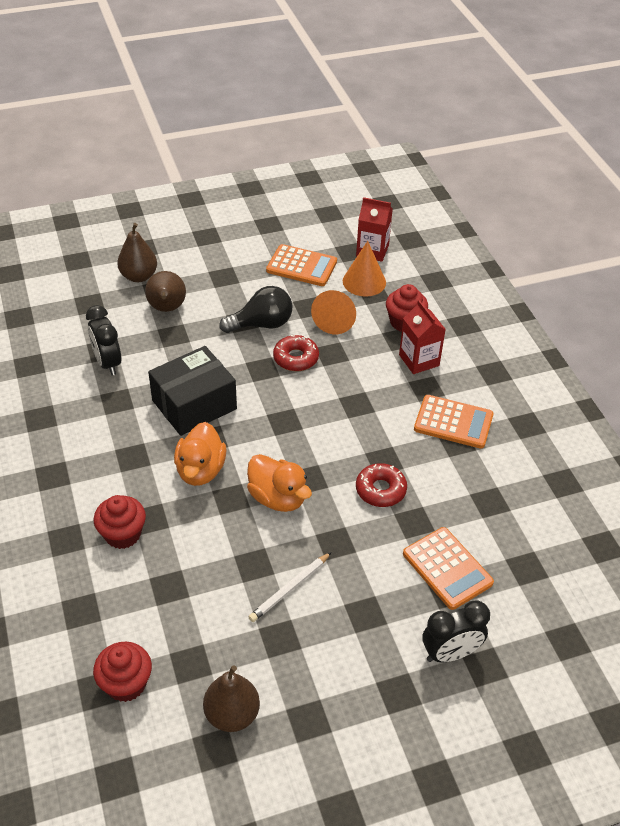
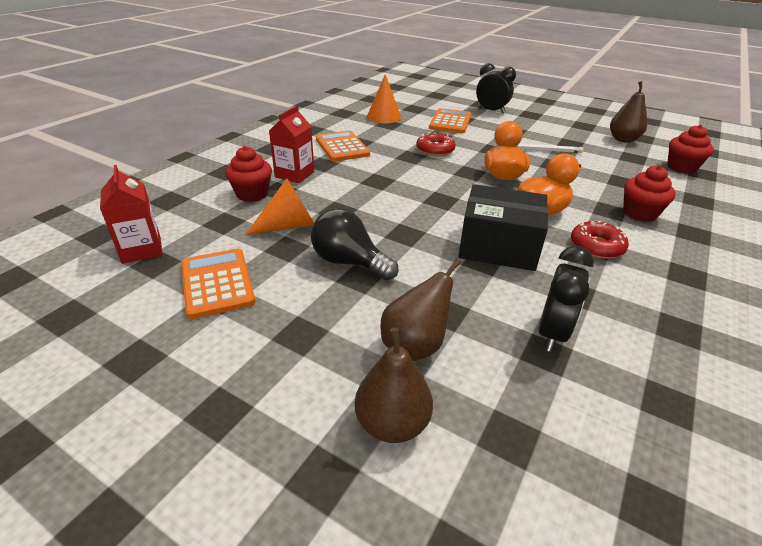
camera: 130 degrees left, 10 degrees down
(296, 358) = (368, 223): red donut -> red donut (596, 246)
(364, 281) = (208, 233): orange cone -> orange cone (384, 117)

